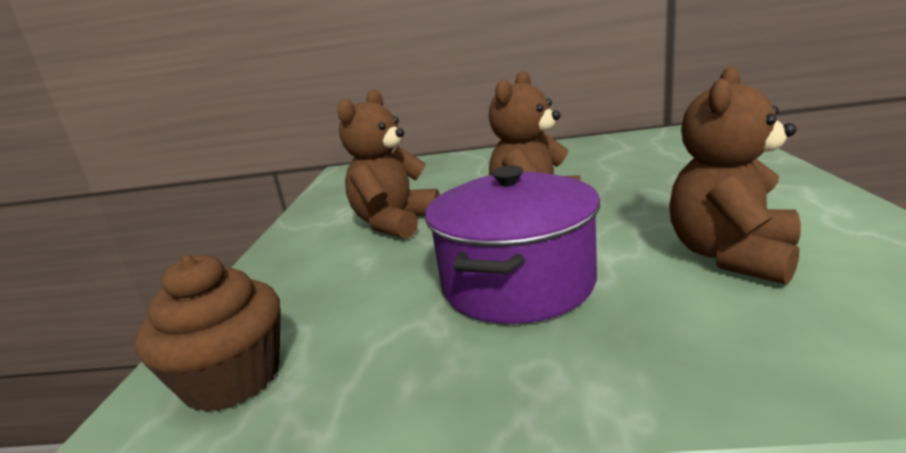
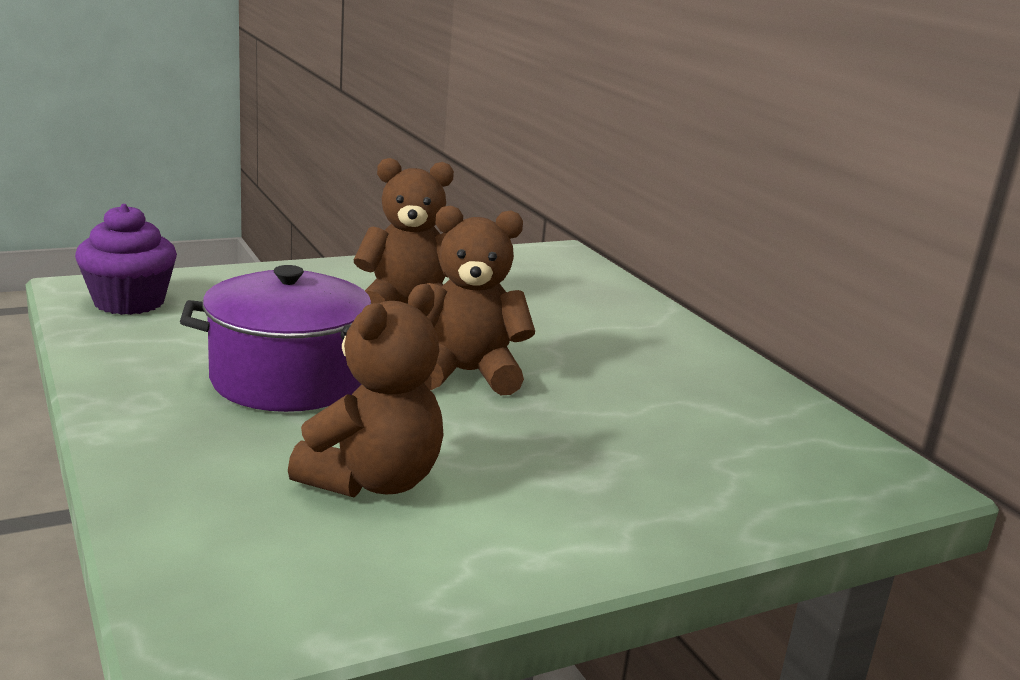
camera: 55 degrees right, 0 degrees up
(233, 379) = (129, 302): brown cupcake -> purple cupcake
(731, 255) = (373, 481): brown teddy bear -> brown teddy bear turned 120 degrees clockwise

